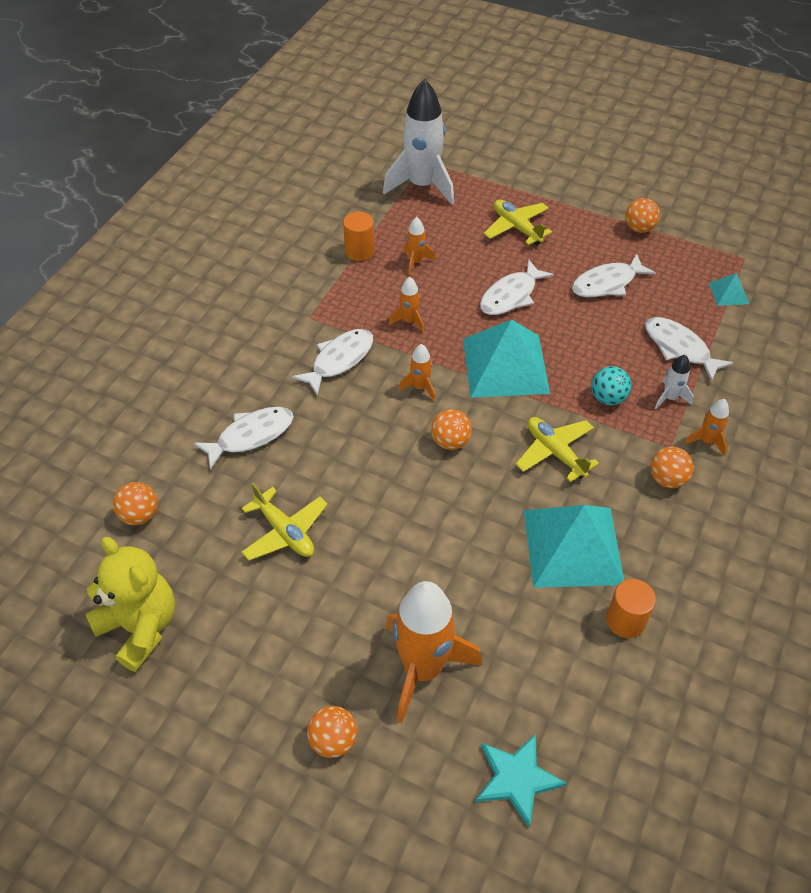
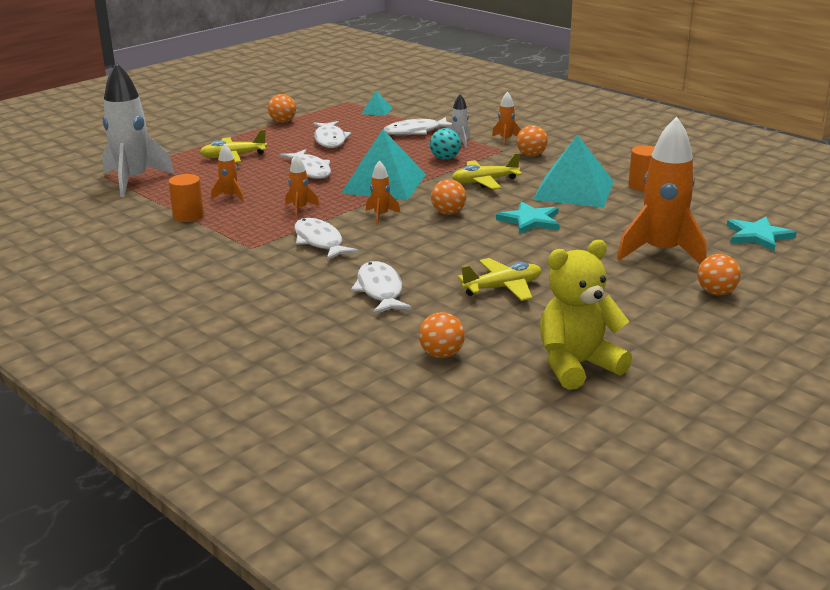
camera: 70 degrees left, 25 degrees down
(461, 520) = (530, 220): none -> turquoise star

